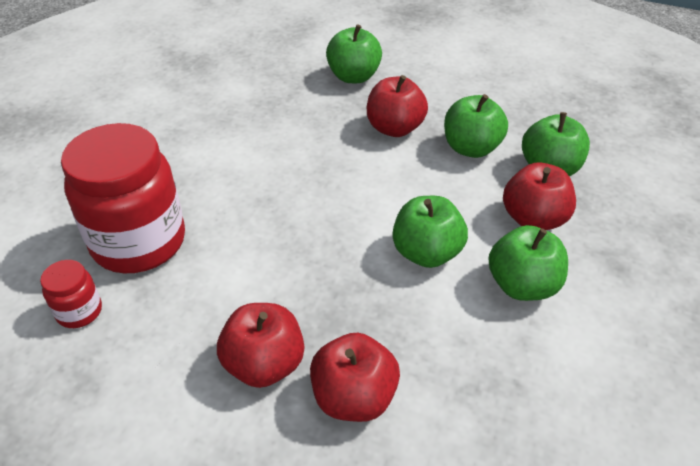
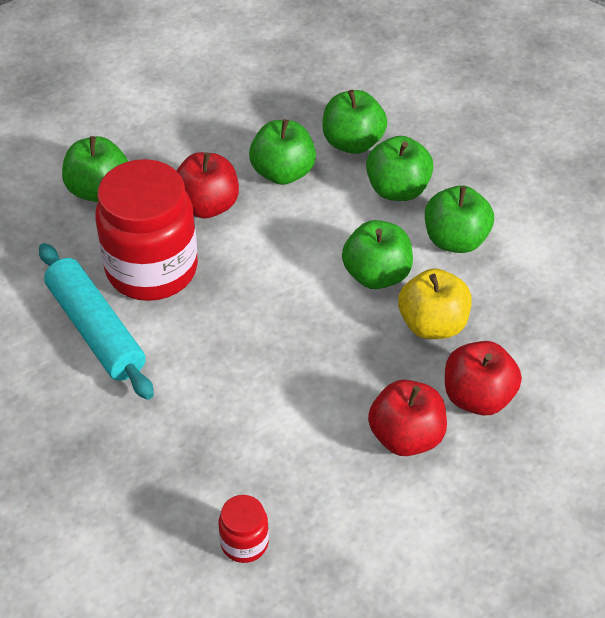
camera: 55 degrees left, 5 degrees up
(139, 242) = (191, 465): red jar -> red jar (152, 269)
(229, 135) = (96, 329): none -> turquoise rolling pin
(409, 318) = (432, 324): none -> yellow apple
(533, 219) = (397, 189): red apple -> green apple

